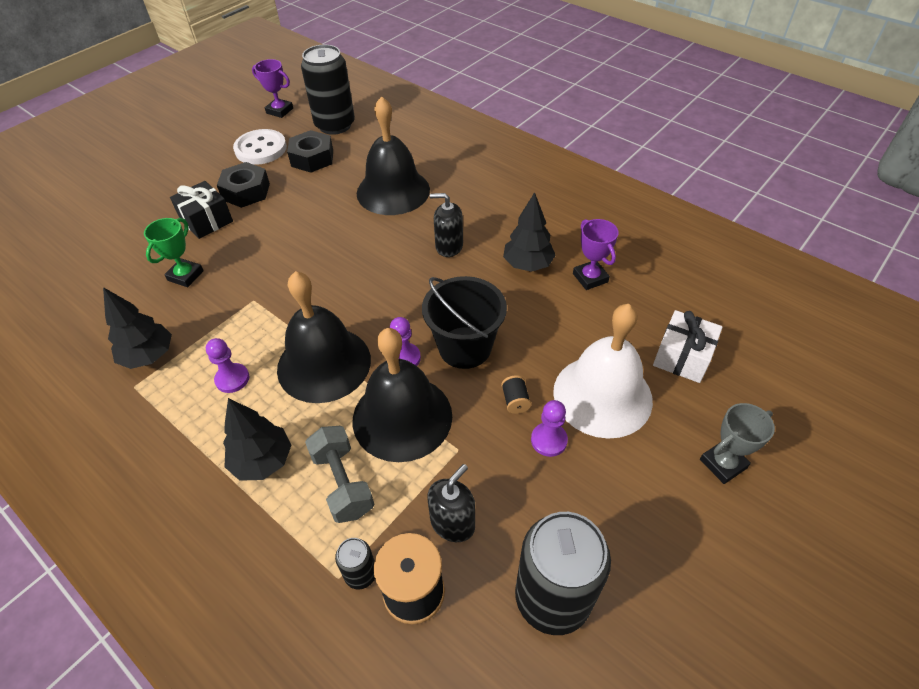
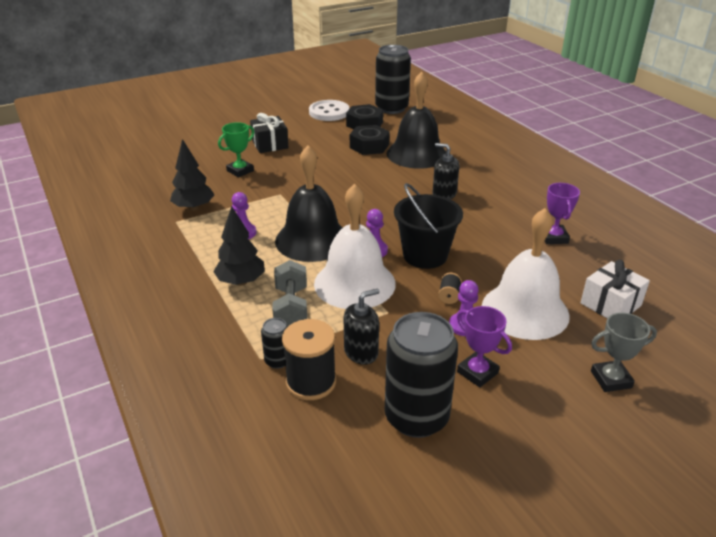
camera: 20 degrees right, 15 degrees down
(246, 191) = (306, 134): black nut -> black nut (369, 146)
(279, 111) = (354, 93): purple trophy -> purple trophy (477, 372)
(402, 417) = (354, 283): black bell -> white bell
(527, 264) = (503, 218): black tree -> none

